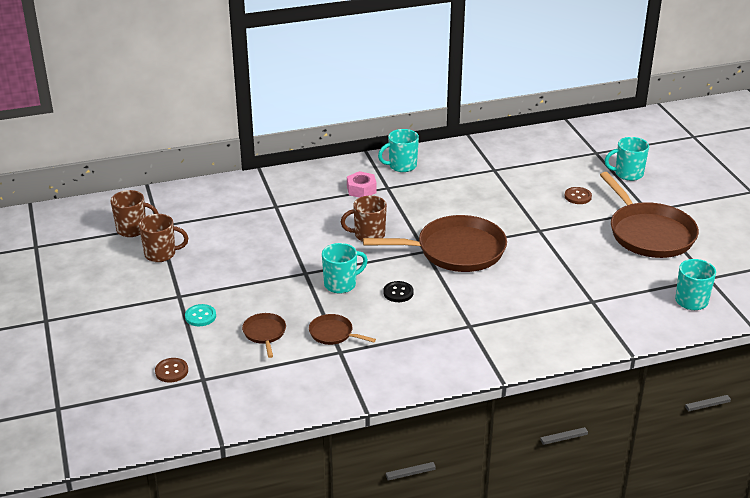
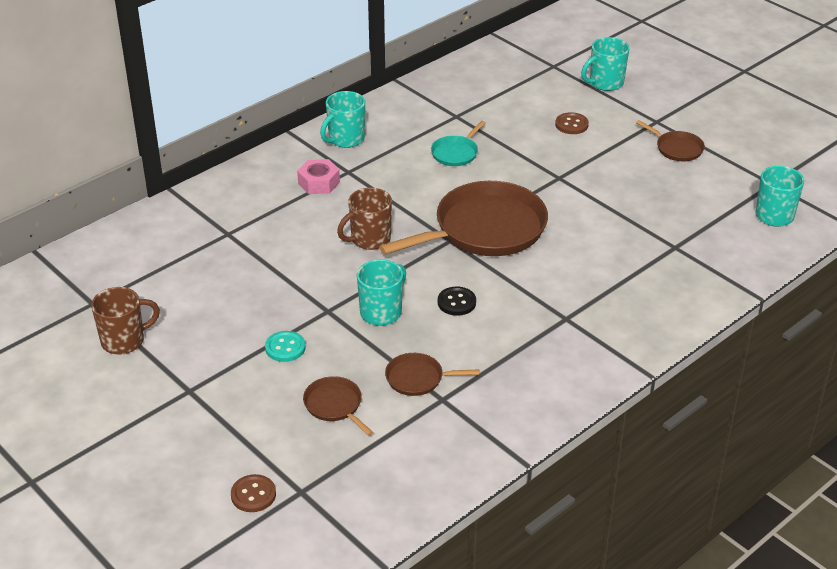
camera: 25 degrees left, 5 degrees up
(132, 229) = (60, 318): brown mug -> none
(200, 316) = (237, 409): turquoise button -> turquoise button (285, 348)
(474, 194) = (456, 153): none -> turquoise pan
(649, 233) = (677, 148): brown pan -> brown pan, size x0.46

